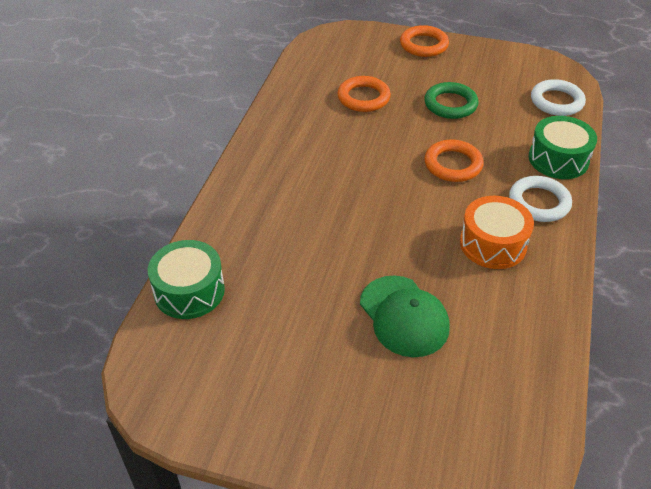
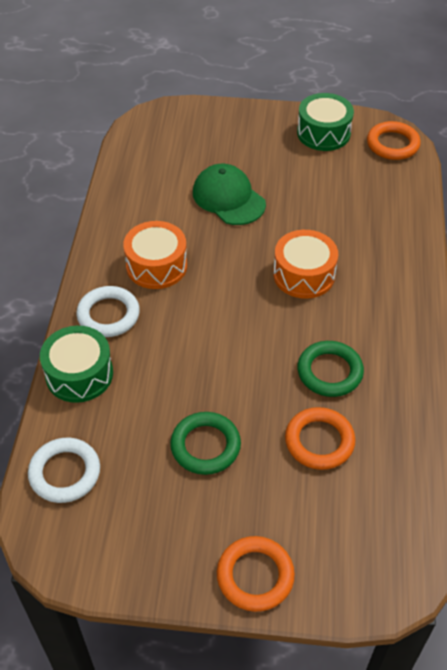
camera: 170 degrees right, 5 degrees up
(189, 291) = (403, 195): green drum -> green drum (323, 133)
(338, 215) = (304, 275): none -> orange drum
(341, 136) = (329, 372): none -> green ring
(453, 164) = (197, 350): orange ring -> orange ring (392, 144)

